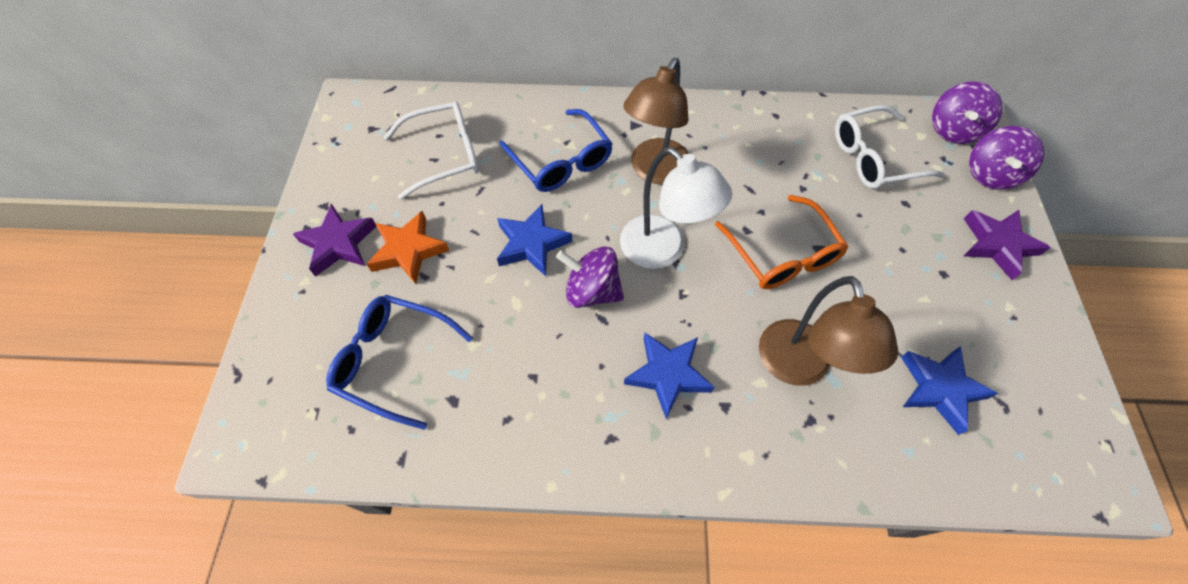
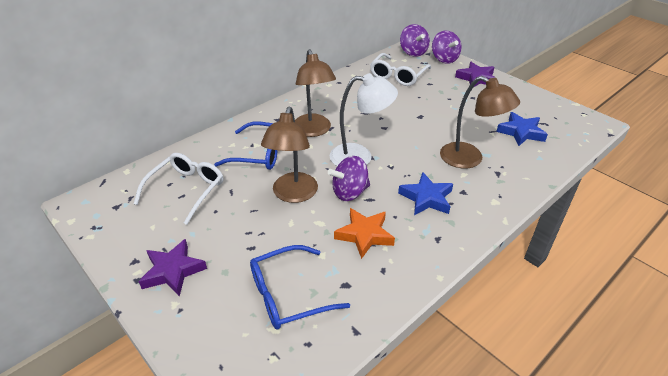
camera: 45 degrees left, 20 degrees down
(408, 250) = (225, 243): orange star -> orange star (364, 235)
(532, 244) = (293, 194): blue star -> brown lamp
(781, 254) = (409, 127): orange glasses -> none

